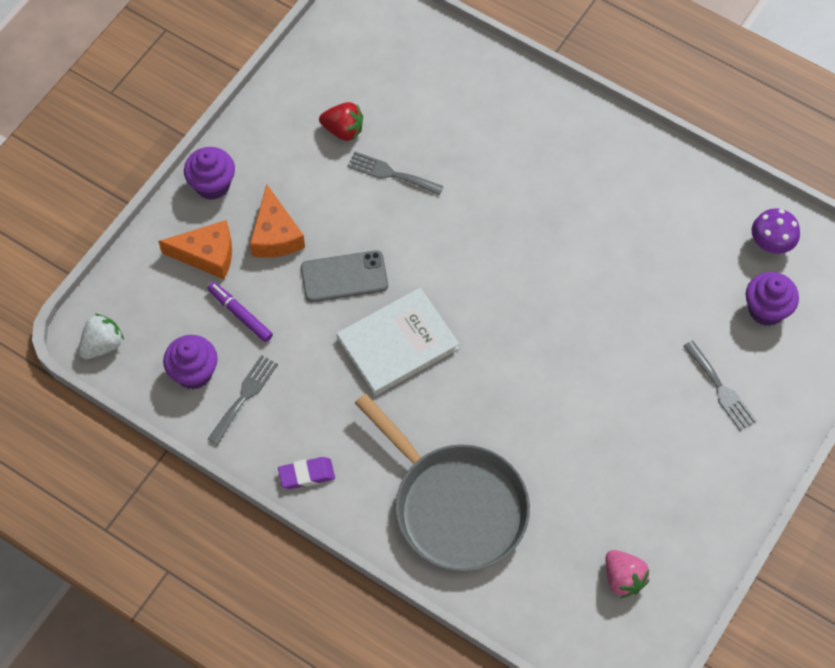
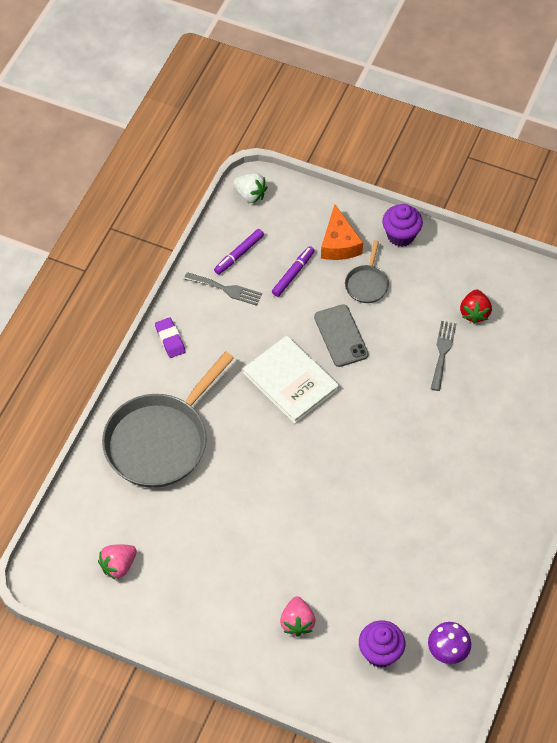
camera: 80 degrees right, 5 degrees down
(194, 373) = (239, 254): purple cupcake -> purple marker
(275, 235) = (367, 284): orange cheese -> grey pan
(721, 389) = (297, 622): grey fork -> pink strawberry

